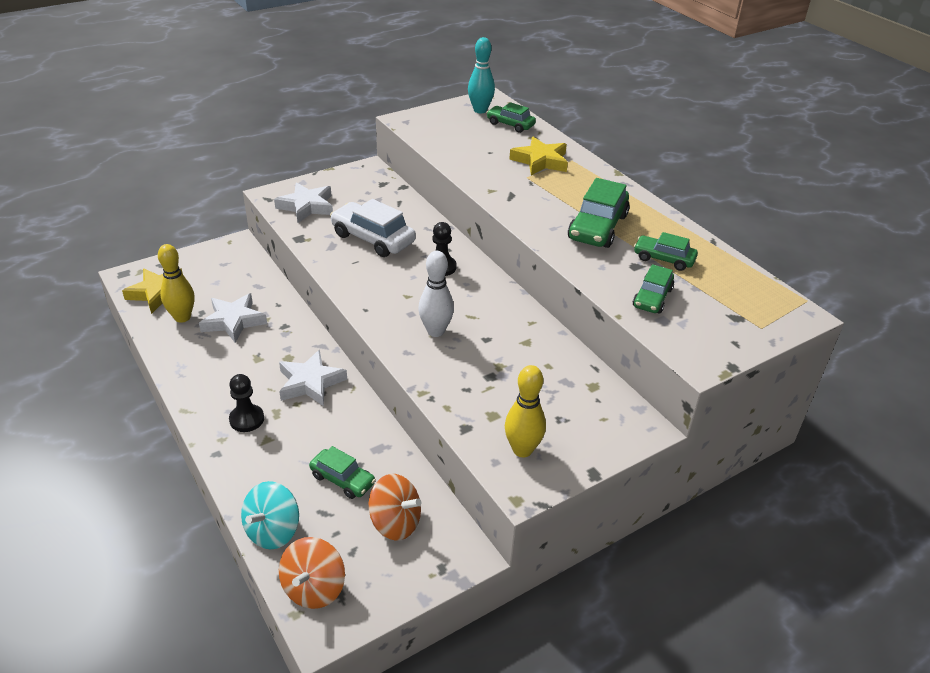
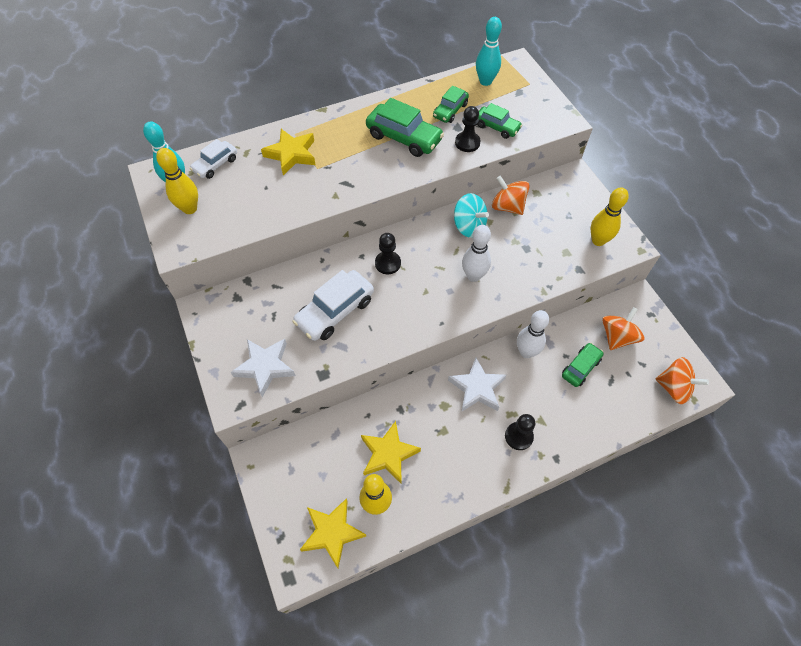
camera: 80 degrees left, 20 degrees up
(233, 321) = (388, 454): white star -> yellow star
(273, 531) = (629, 414): turquoise spinning top -> turquoise spinning top (469, 226)
(362, 425) = (526, 352): none -> white bowling pin
(451, 119) = (190, 209): none -> yellow bowling pin
(510, 124) = (215, 165): green car -> white car
(557, 358) = (507, 206): none -> orange spinning top
(610, 274) = (467, 143): none -> black pawn
(739, 286) = (485, 81): none -> turquoise bowling pin

